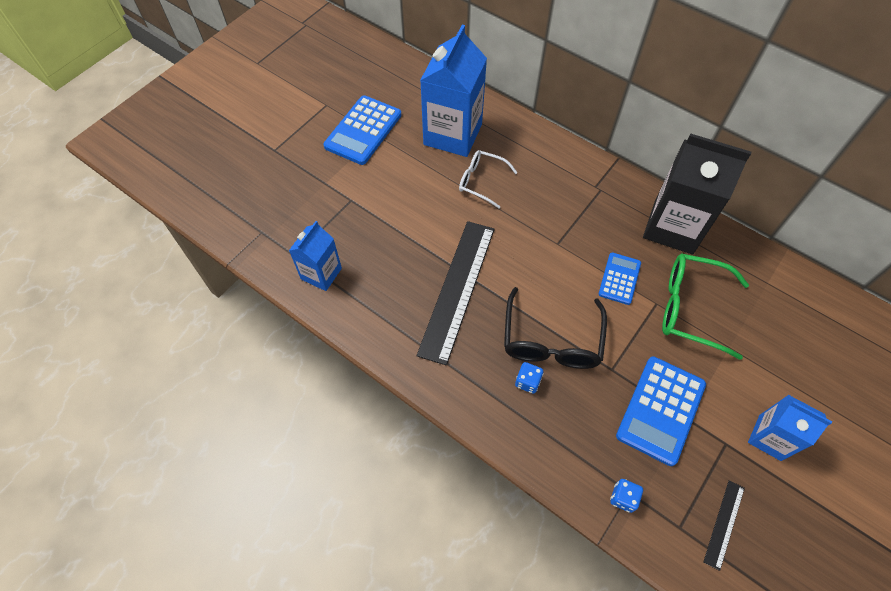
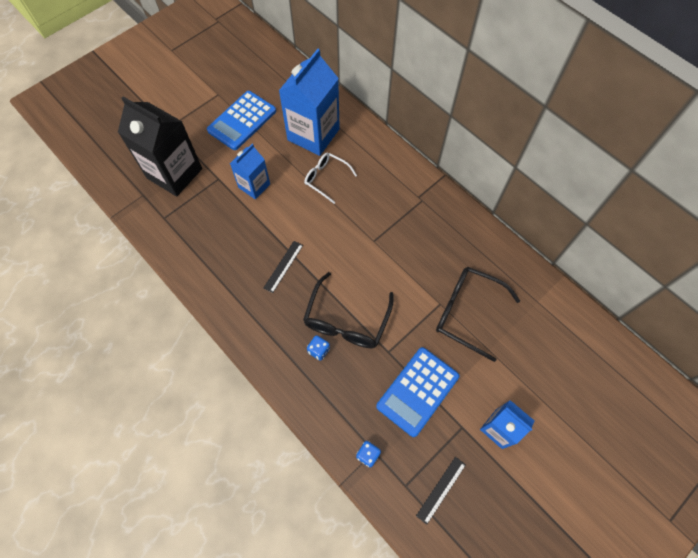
camera: 10 degrees right, 5 degrees up
(321, 273) = (181, 236): blue carton -> blue carton (254, 186)
(457, 289) = (283, 266): black ruler -> black ruler, size x0.46
(619, 279) = (415, 278): blue calculator -> none
(673, 227) = (473, 241): black carton -> black carton (174, 173)
(691, 308) = (467, 312): green glasses -> black glasses

